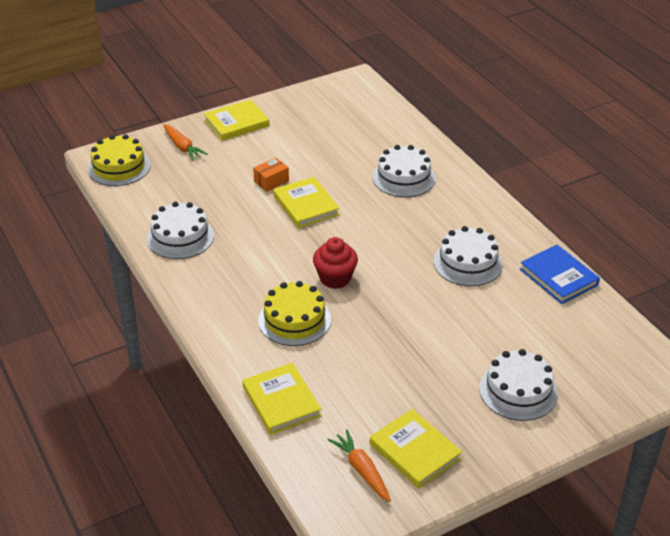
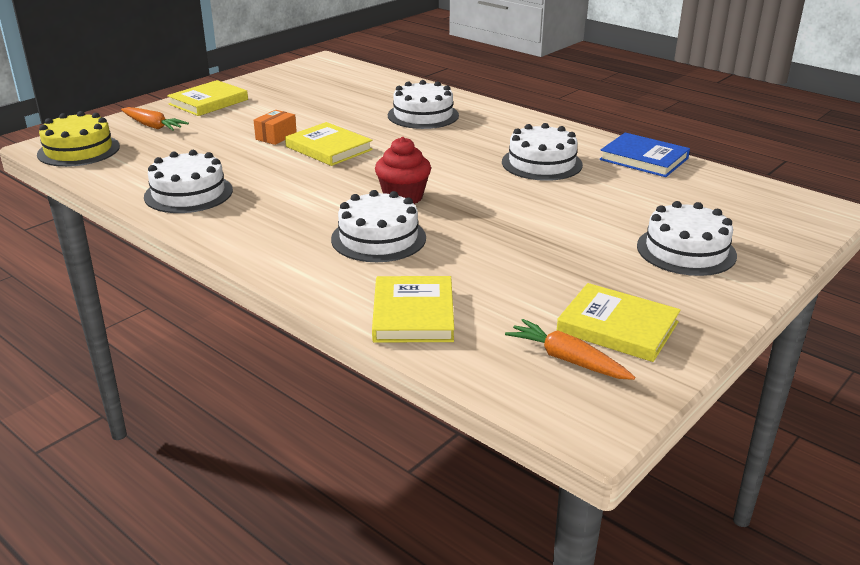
camera: 20 degrees left, 10 degrees down
(281, 401) = (413, 314): yellow book -> yellow book turned 45 degrees clockwise
(294, 320) = (378, 238): yellow cake -> white cake

